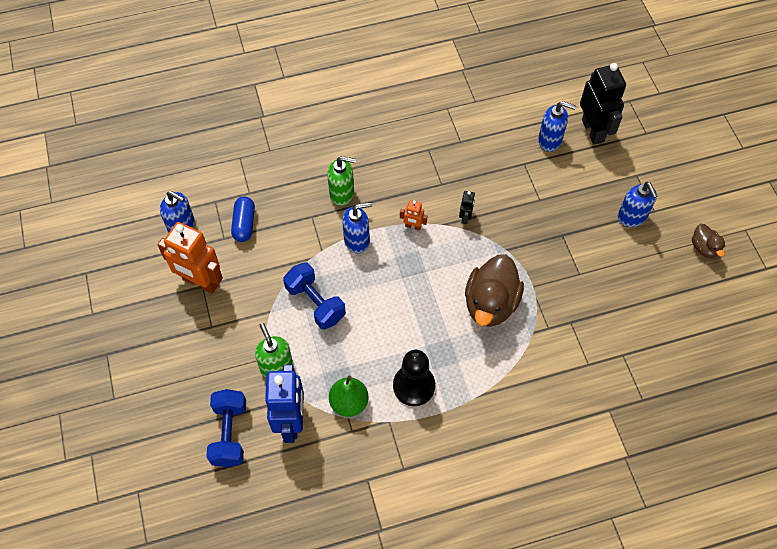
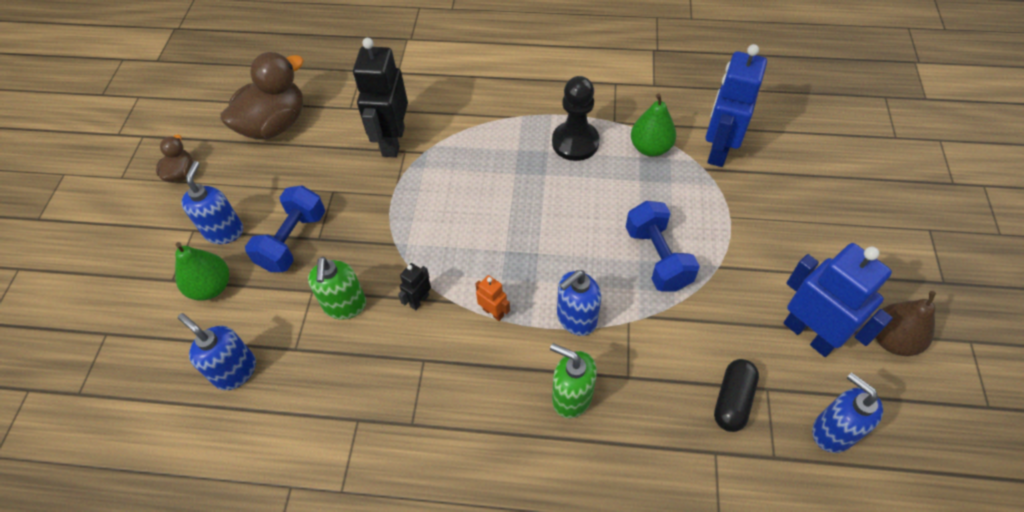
camera: 155 degrees left, 5 degrees down
(145, 297) = (892, 339): none -> brown pear
(200, 282) = (809, 334): orange robot -> blue robot
(229, 434) = (789, 157): blue dumbbell -> blue dumbbell (293, 241)
(244, 224) = (732, 400): blue capsule -> black capsule
(276, 366) = (723, 205): green soap dispenser -> green soap dispenser (345, 305)
(357, 240) = (576, 319): blue soap dispenser -> blue soap dispenser turned 45 degrees counterclockwise
(490, 304) = (450, 192): brown duck -> brown duck (274, 125)
(593, 130) = (167, 364): black robot -> black robot (393, 141)
(607, 179) = (211, 287): none -> green pear

